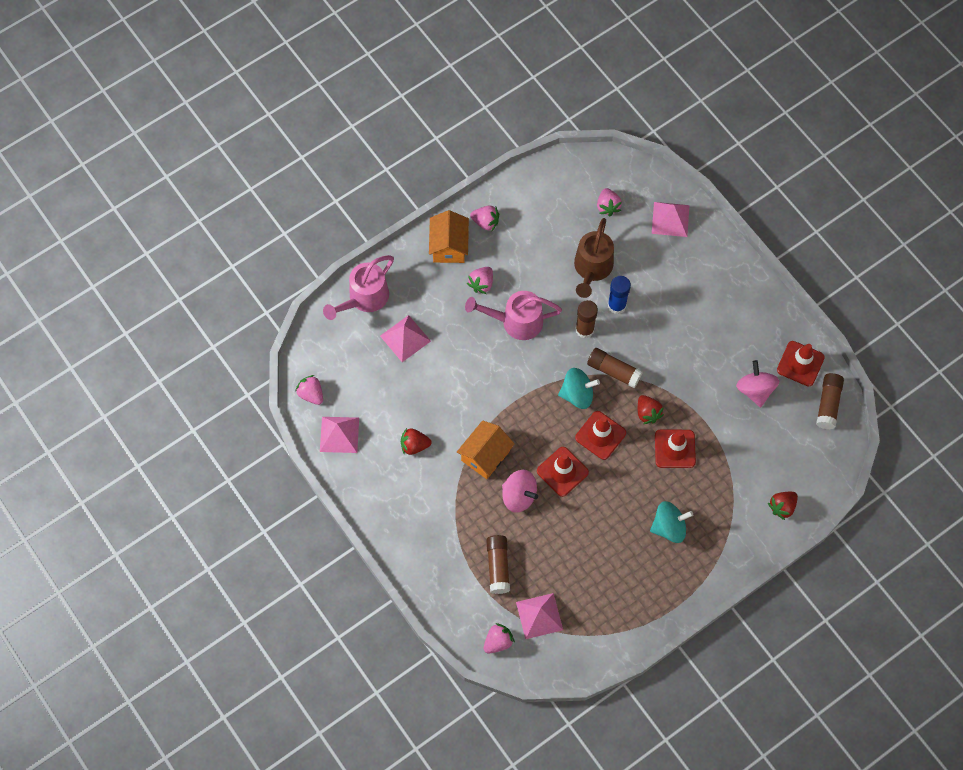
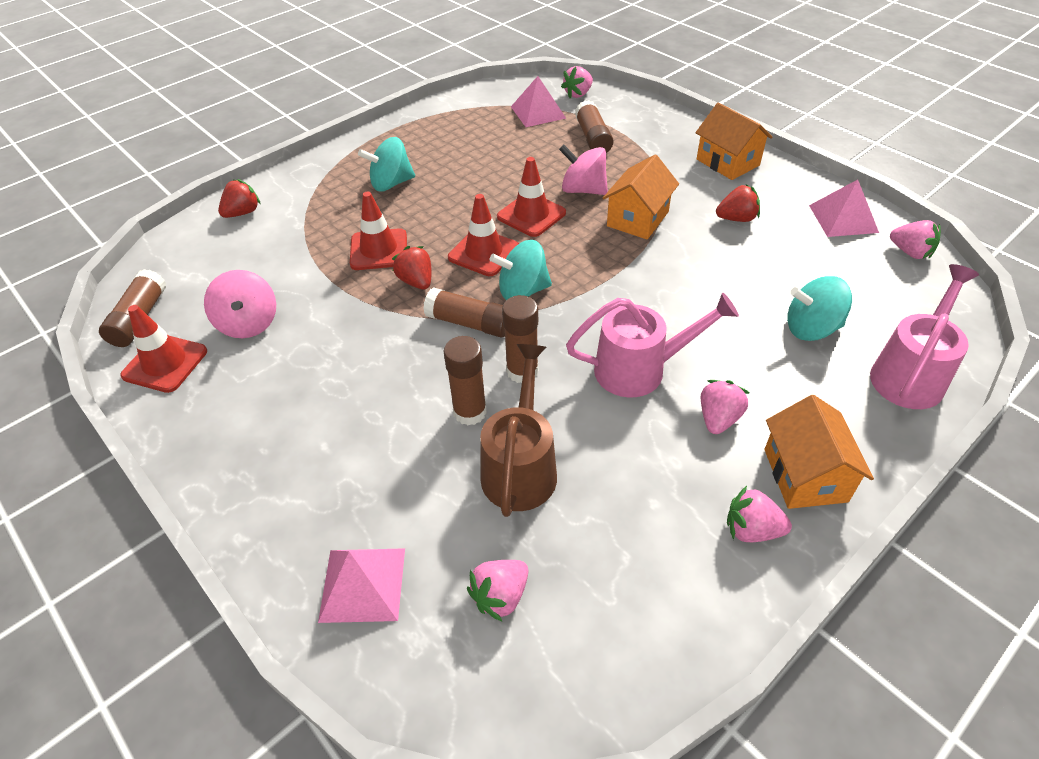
camera: 175 degrees right, 20 degrees down
(397, 514) = (727, 162): none -> orange house
(405, 338) = (811, 328): pink pyramid -> turquoise spinning top
(607, 206) = (500, 596): pink strawberry -> pink strawberry turned 120 degrees counterclockwise
(616, 305) = (470, 412): blue glue stick -> brown glue stick

